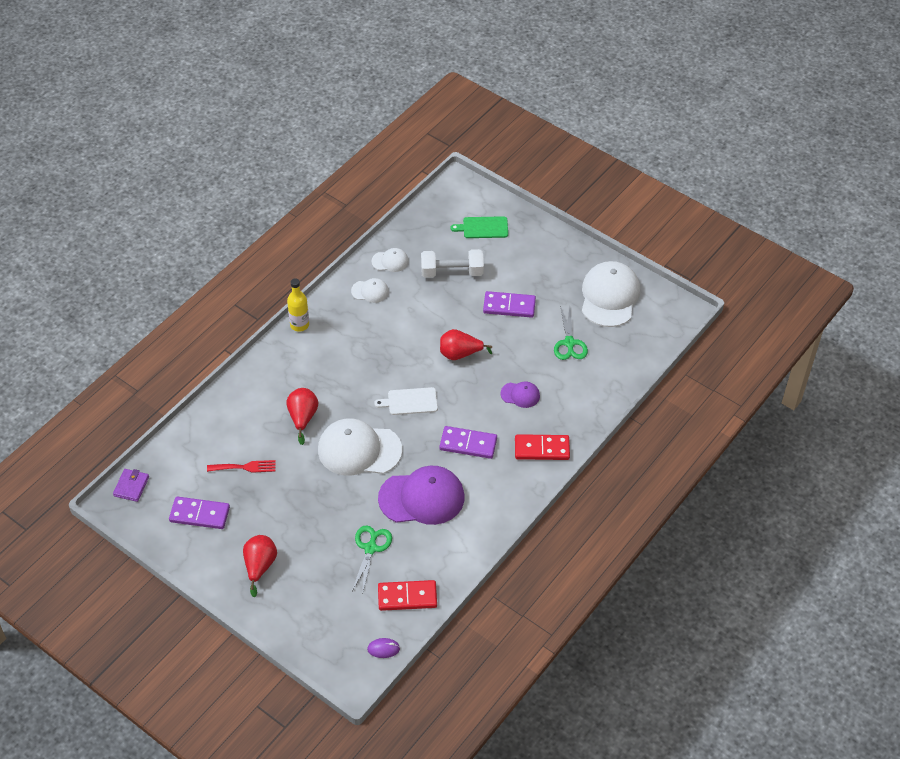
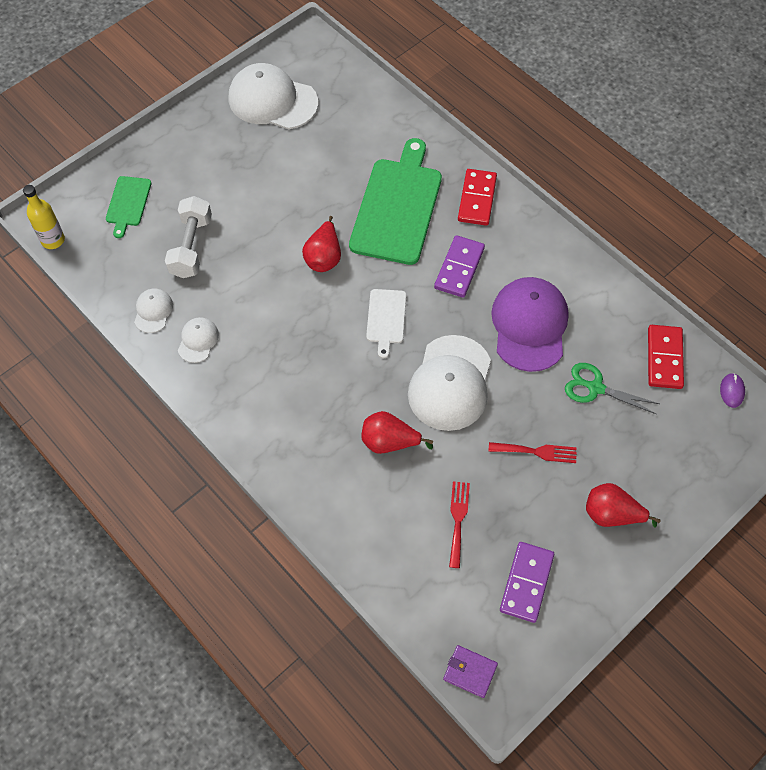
camera: 80 degrees left, 10 degrees up
(299, 325) = (233, 430): yellow bottle -> yellow bottle (53, 240)
(307, 512) = (537, 452): none -> red fork
(509, 306) = (262, 197): purple domino -> none
(520, 395) = (397, 207): purple cap -> green cutting board
(569, 343) = (331, 148): green scissors -> none

